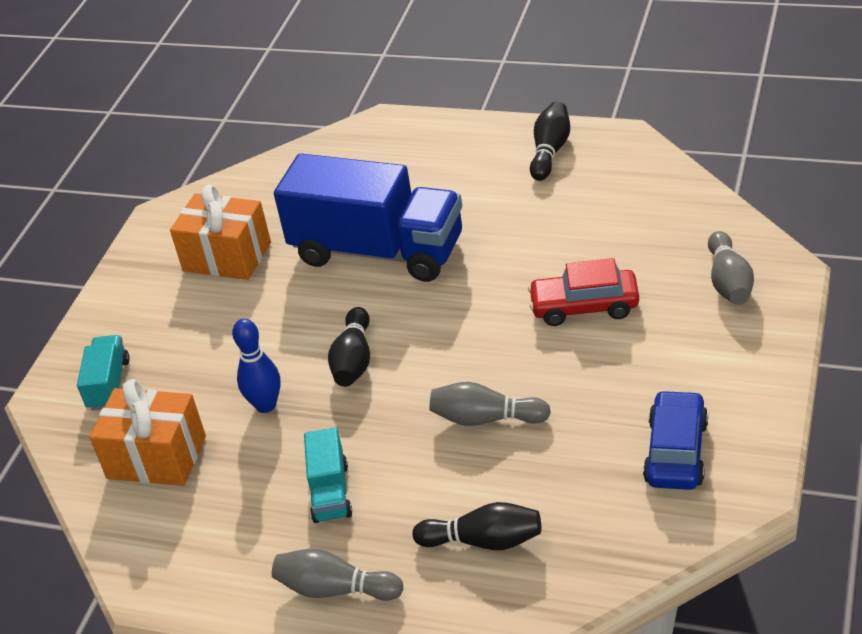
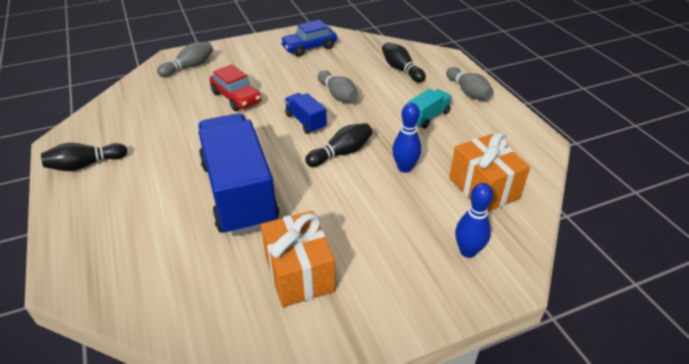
camera: 135 degrees left, 0 degrees up
(109, 385) = (468, 251): turquoise truck -> blue bowling pin
(453, 355) = (305, 122): none -> blue truck

